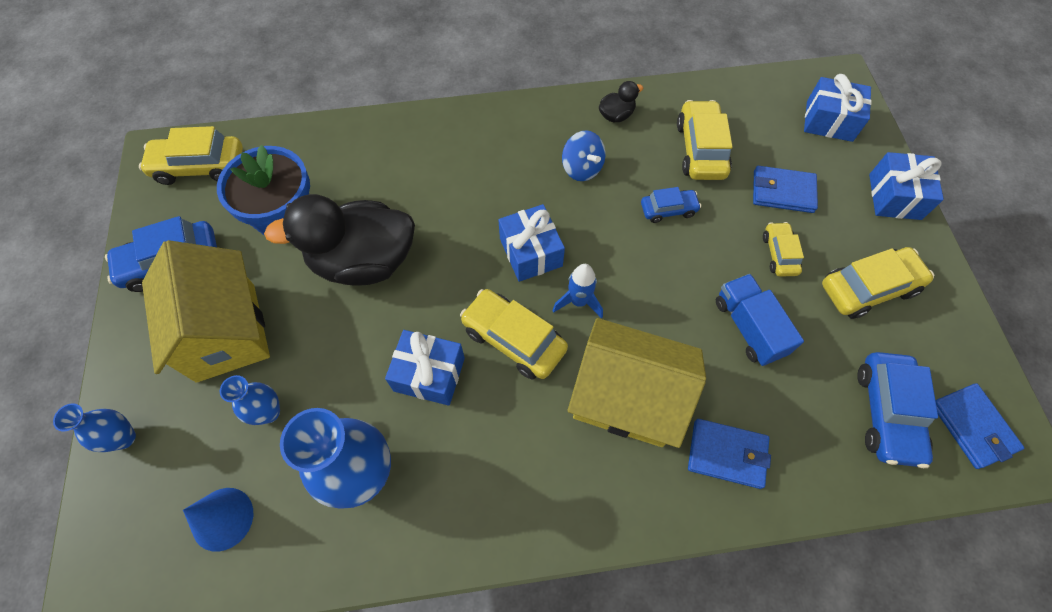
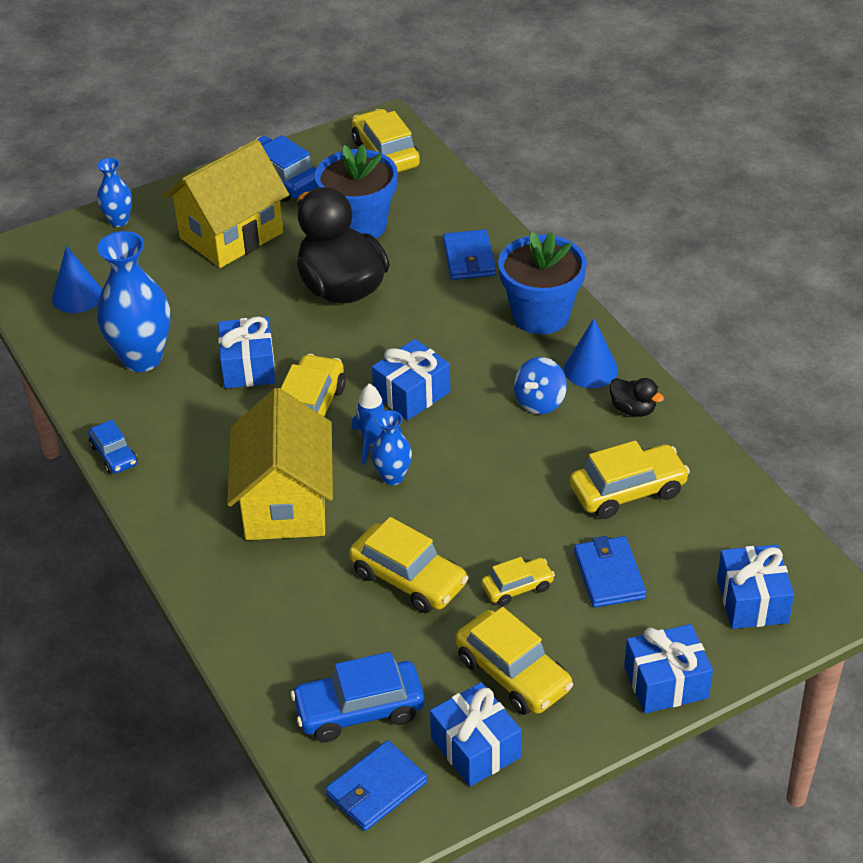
camera: 70 degrees right, 20 degrees down
(269, 412) = (172, 286): blue vase -> blue vase (392, 477)
(482, 132) = (540, 315): none -> blue flower pot
(560, 124) = (591, 369): none -> blue cone
(668, 210) = (525, 483): blue car -> blue car (114, 455)
(727, 454) = (258, 589): blue wallet -> blue wallet (469, 258)
(749, 327) = (408, 579): blue truck -> yellow car
(939, 339) = (475, 748): none -> blue gift

